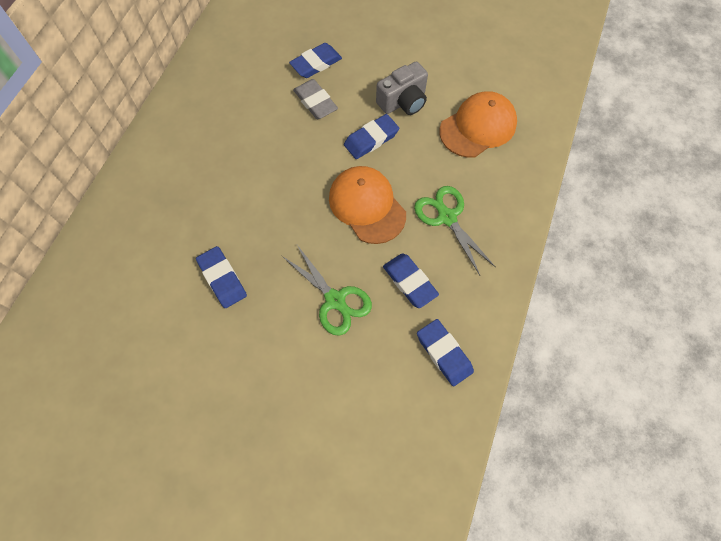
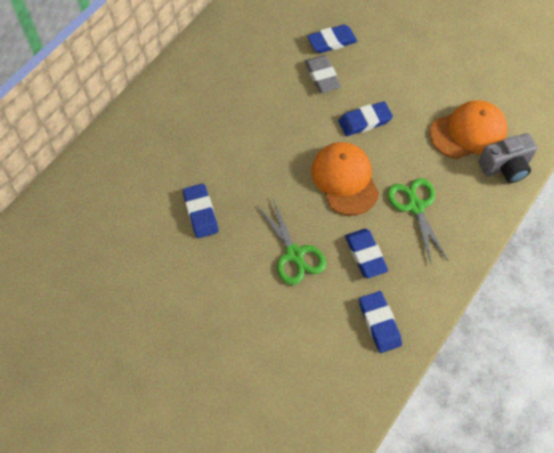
camera: 15 degrees right, 5 degrees down
(403, 101) = (404, 93): grey camera -> grey camera (505, 167)

